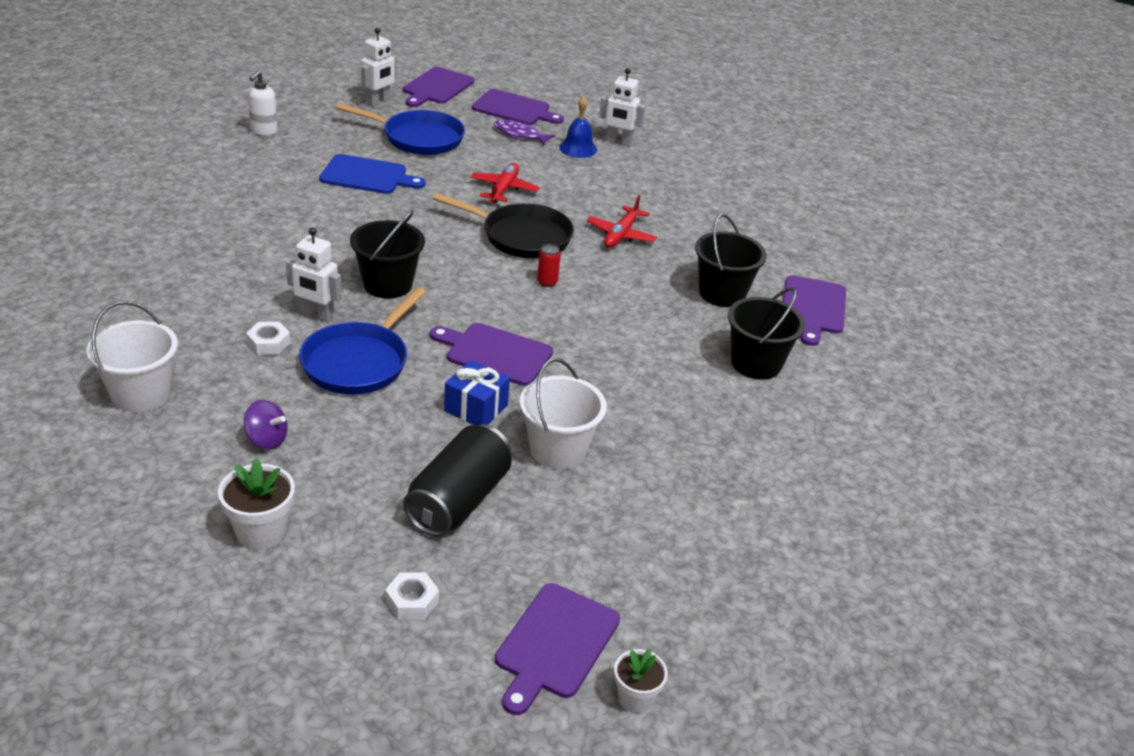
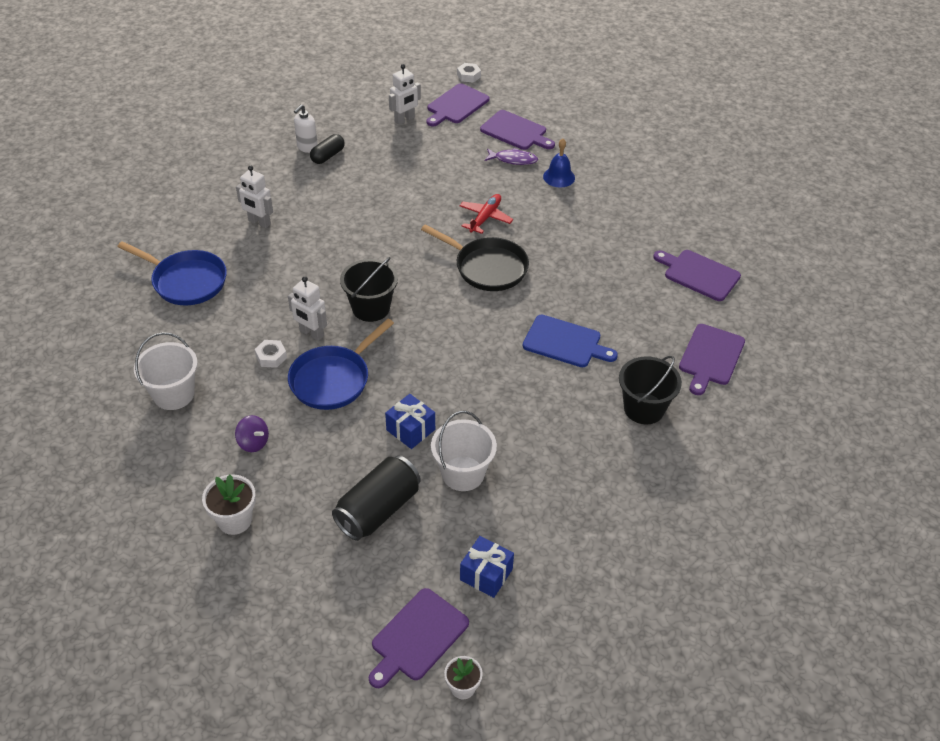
camera: 15 degrees right, 10 degrees up
(292, 138) = (328, 156): none -> black capsule
(367, 176) = (379, 198): blue cutting board -> blue cutting board (565, 342)
(412, 601) = (326, 589): white nut -> white nut (468, 76)
(418, 138) = (428, 160): blue pan -> blue pan (186, 281)
(495, 353) = (437, 380): purple cutting board -> purple cutting board (698, 274)
(519, 134) = (513, 160): purple fish -> purple fish turned 150 degrees clockwise
(547, 282) = (496, 315): red can -> none
(618, 142) = (595, 171): white robot -> white robot (259, 222)
(621, 234) = (570, 270): red plane -> none
(623, 560) = (486, 574): none -> blue gift
(722, 293) = (637, 337): black bucket -> none

